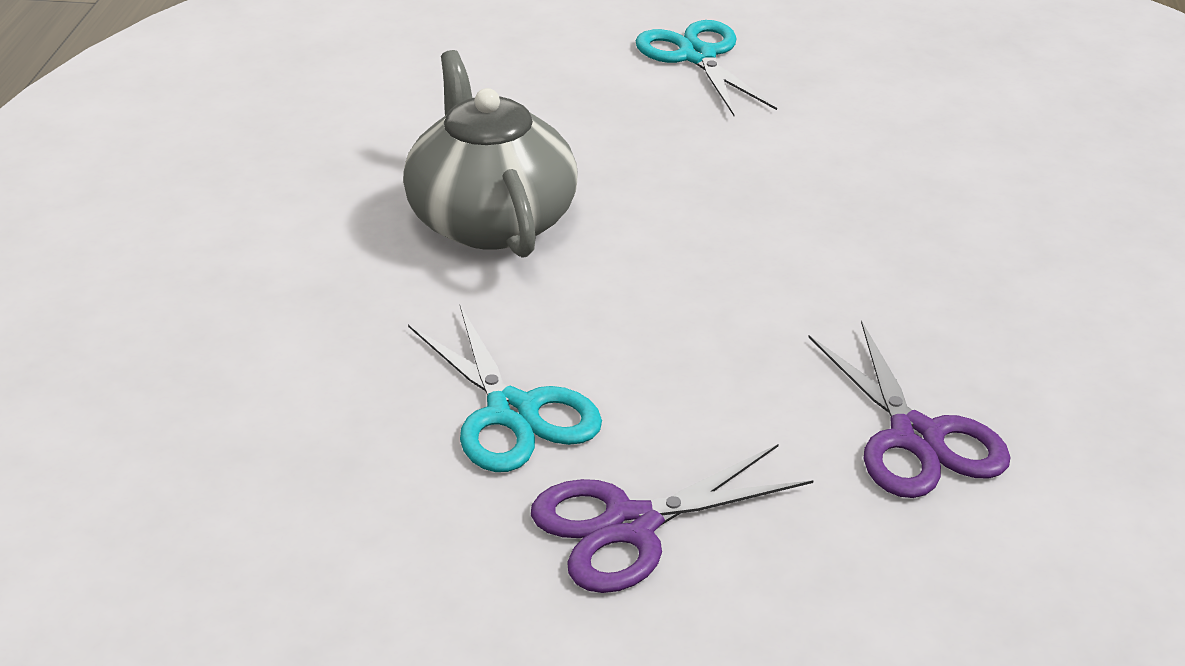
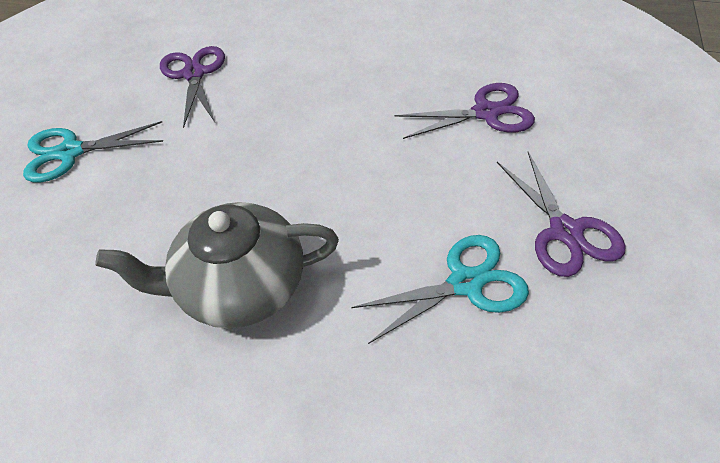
camera: 80 degrees left, 15 degrees up
(901, 118) = (194, 74): none -> purple scissors

